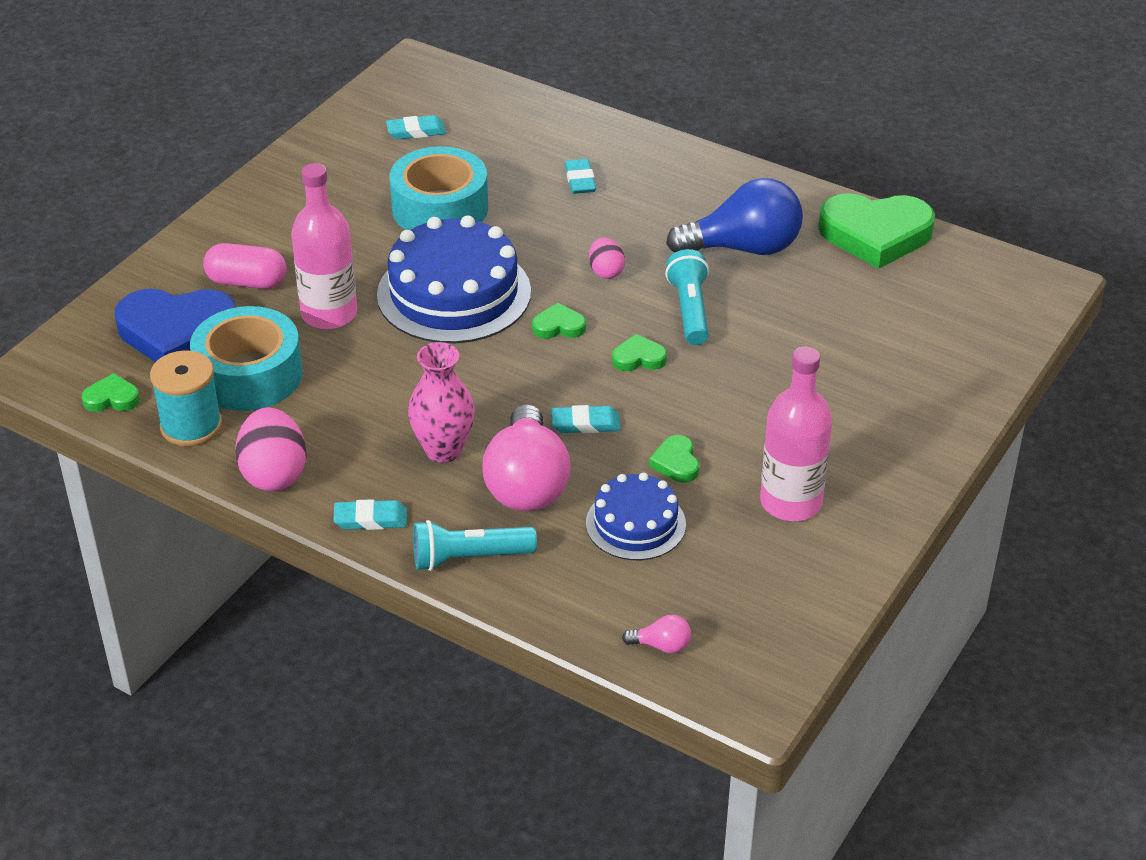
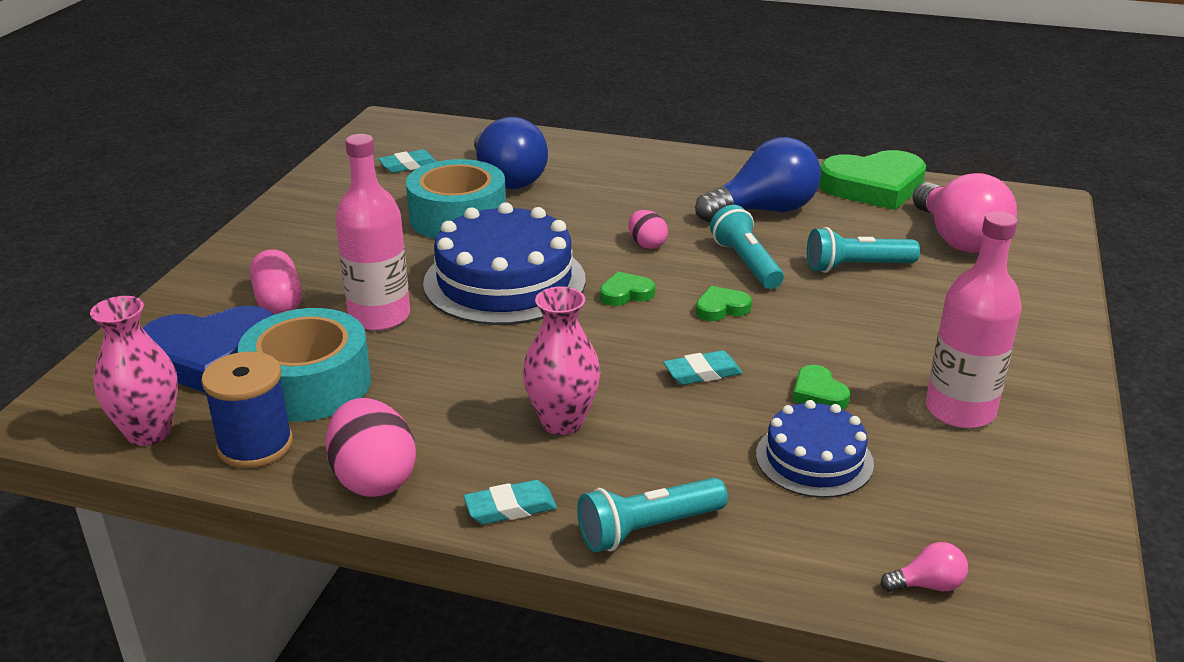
camera: 15 degrees left, 10 degrees down
(112, 398) = (149, 432): green heart -> pink vase
(191, 426) = (255, 445): turquoise spool -> blue spool
(247, 282) = (278, 301): pink capsule -> pink capsule turned 75 degrees clockwise
(507, 165) = (507, 178): none -> blue light bulb
(526, 483) = (672, 439): pink light bulb -> pink light bulb (958, 239)
(580, 180) = (582, 181): turquoise eraser -> none
(794, 333) = (856, 267): none -> turquoise flashlight

